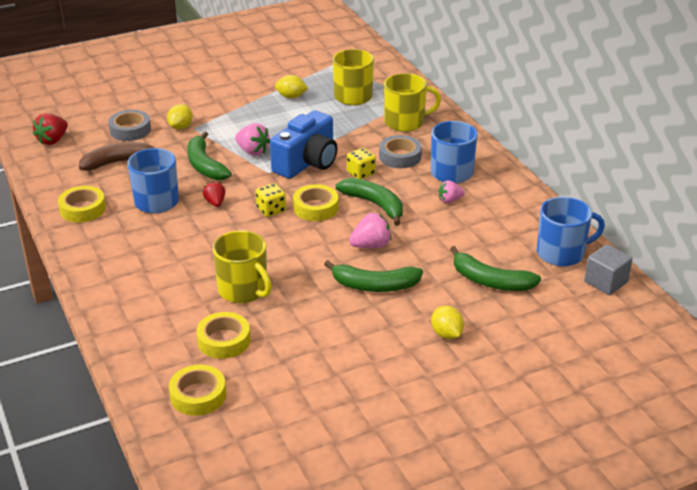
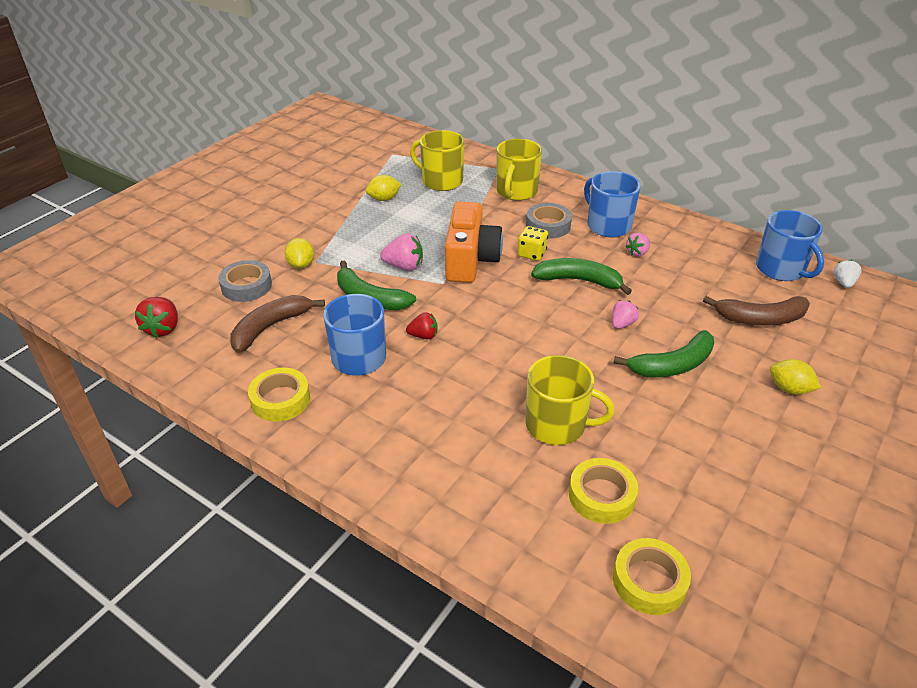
camera: 30 degrees left, 5 degrees up
(215, 203) = (423, 336): red strawberry -> red strawberry turned 135 degrees clockwise
(271, 210) = (489, 322): yellow dice -> none
(307, 163) = (470, 260): blue camera -> orange camera
(315, 208) = (529, 304): yellow tape -> none
(371, 245) = (622, 324): pink strawberry -> pink strawberry, size x0.66
(405, 122) = (516, 191): yellow mug -> yellow mug turned 150 degrees clockwise
(490, 281) = (760, 319): green banana -> brown banana
(562, 253) = (781, 269): blue mug -> blue mug turned 105 degrees clockwise
(606, 282) = (843, 283): grey cube -> white strawberry

